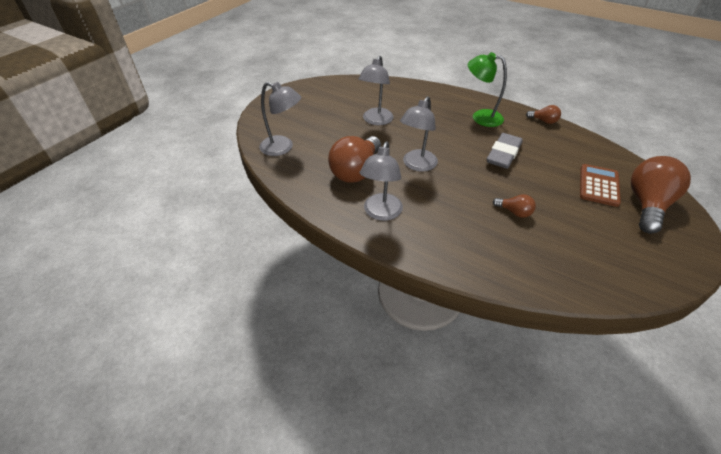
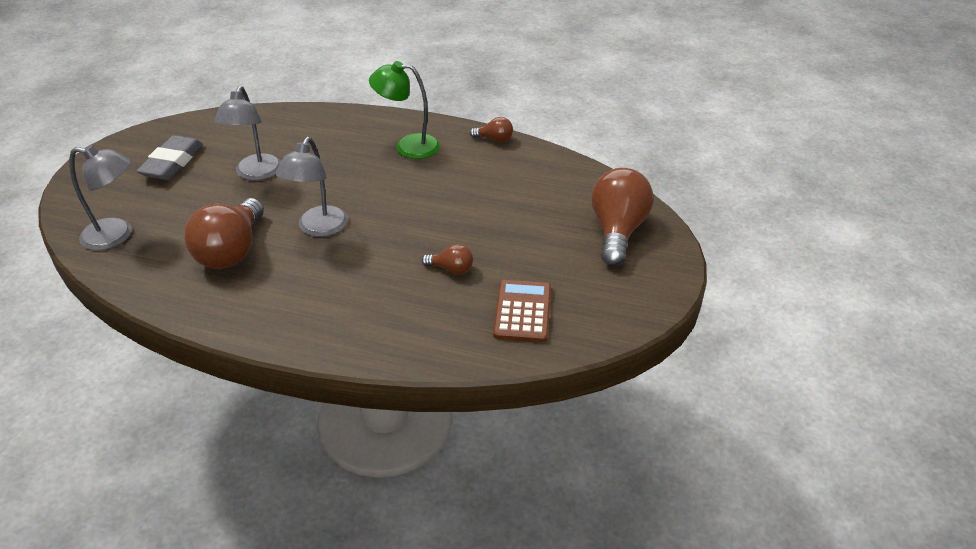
camera: 15 degrees left, 5 degrees down
(381, 213) = (271, 302): grey lamp -> none
(503, 154) = (439, 194): grey eraser -> grey eraser (172, 163)
(599, 185) = (560, 216): brown calculator -> brown calculator (522, 311)

